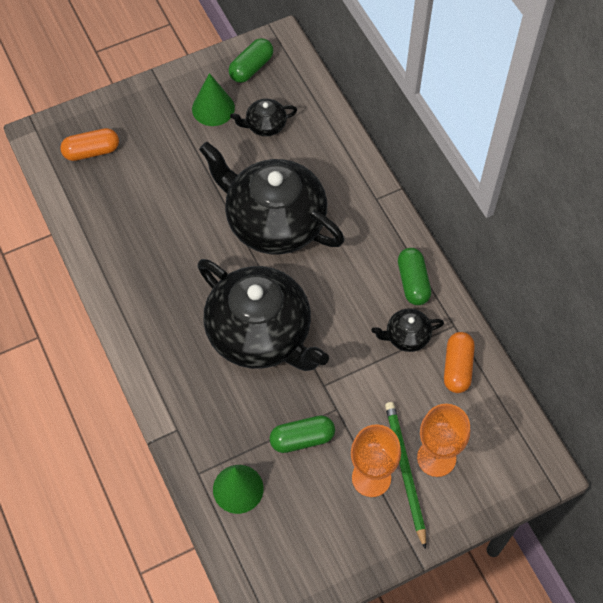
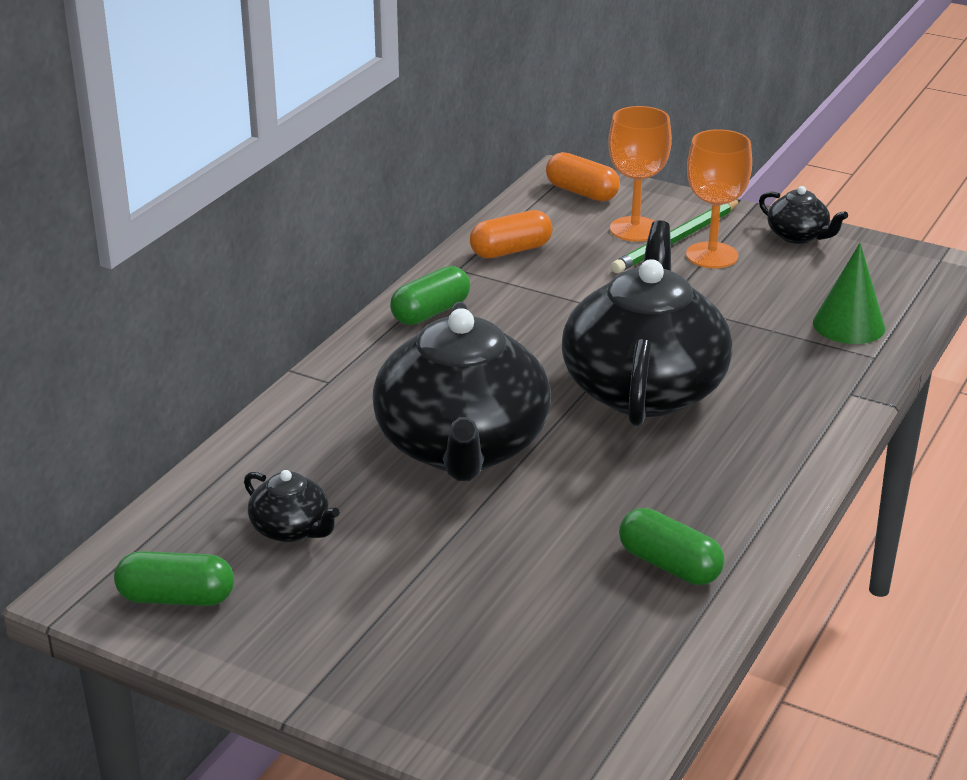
camera: 125 degrees left, 30 degrees down
(91, 151) = (542, 697): orange capsule -> orange capsule (581, 192)
(213, 108) = (308, 600): green cone -> none
(302, 438) = (732, 309): green capsule -> green capsule (669, 565)
(406, 336) = (512, 292): black teapot -> black teapot (798, 236)

